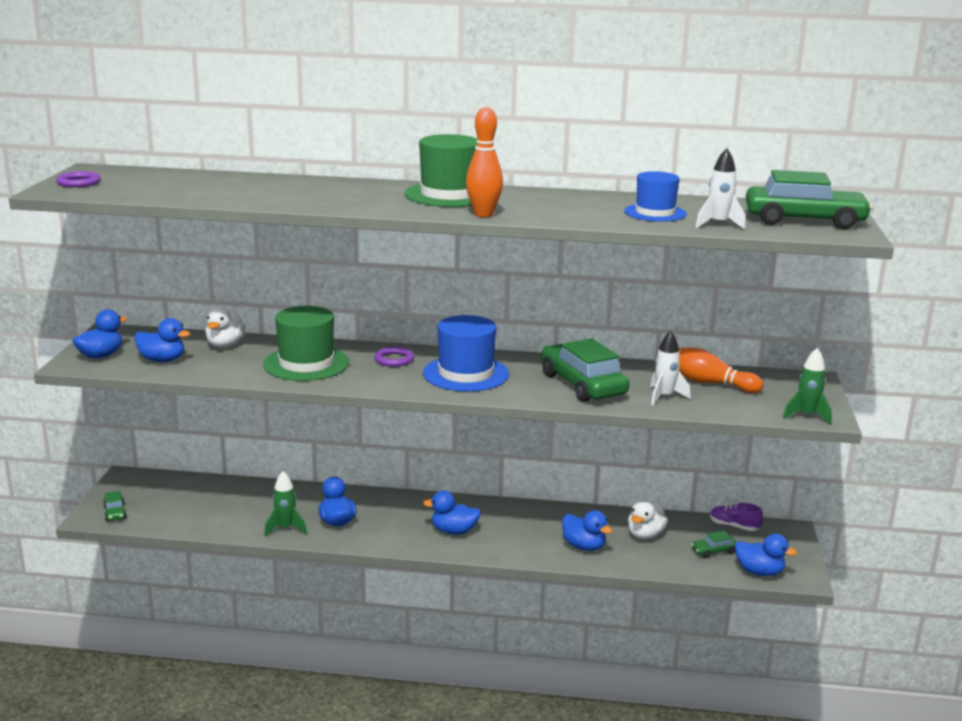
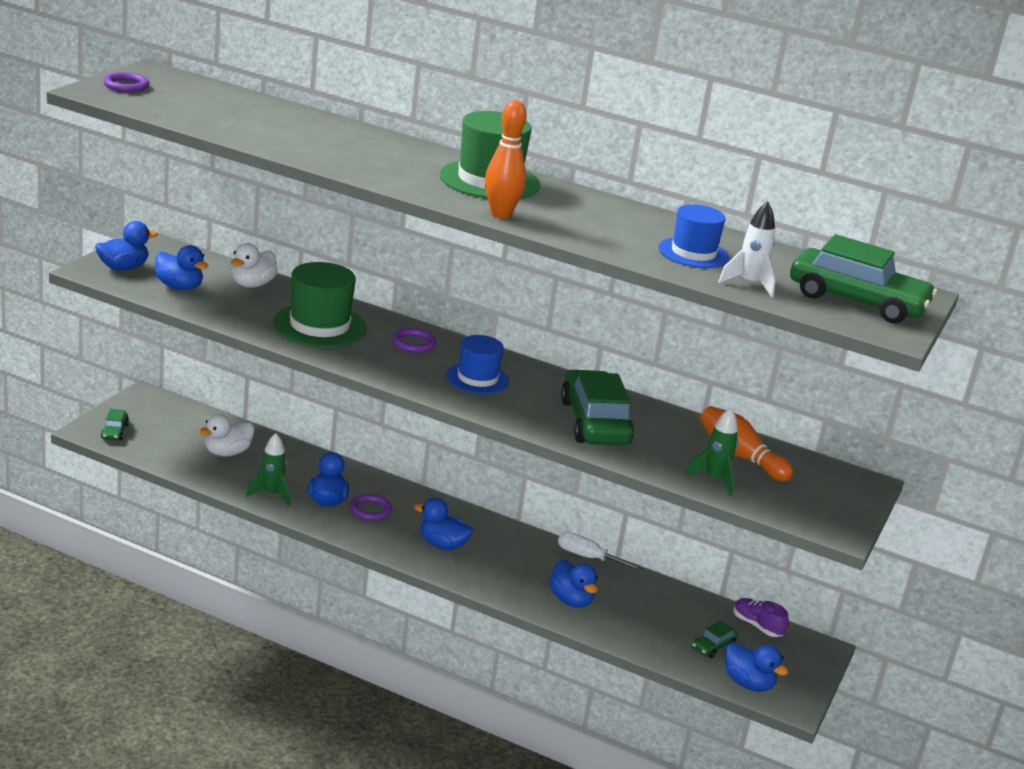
camera: 15 degrees right, 5 degrees up
(377, 519) = (370, 510): none -> purple ring
(466, 374) = (477, 378): blue hat -> blue hat, size x0.66
(574, 510) = (588, 557): none -> white screwdriver
(645, 535) = (648, 606): white duck -> white duck (227, 453)
(664, 397) = (673, 459): white rocket -> none
(714, 551) = (713, 646): green car -> green car turned 45 degrees counterclockwise
(807, 416) = (818, 523): green rocket -> green rocket (714, 479)

